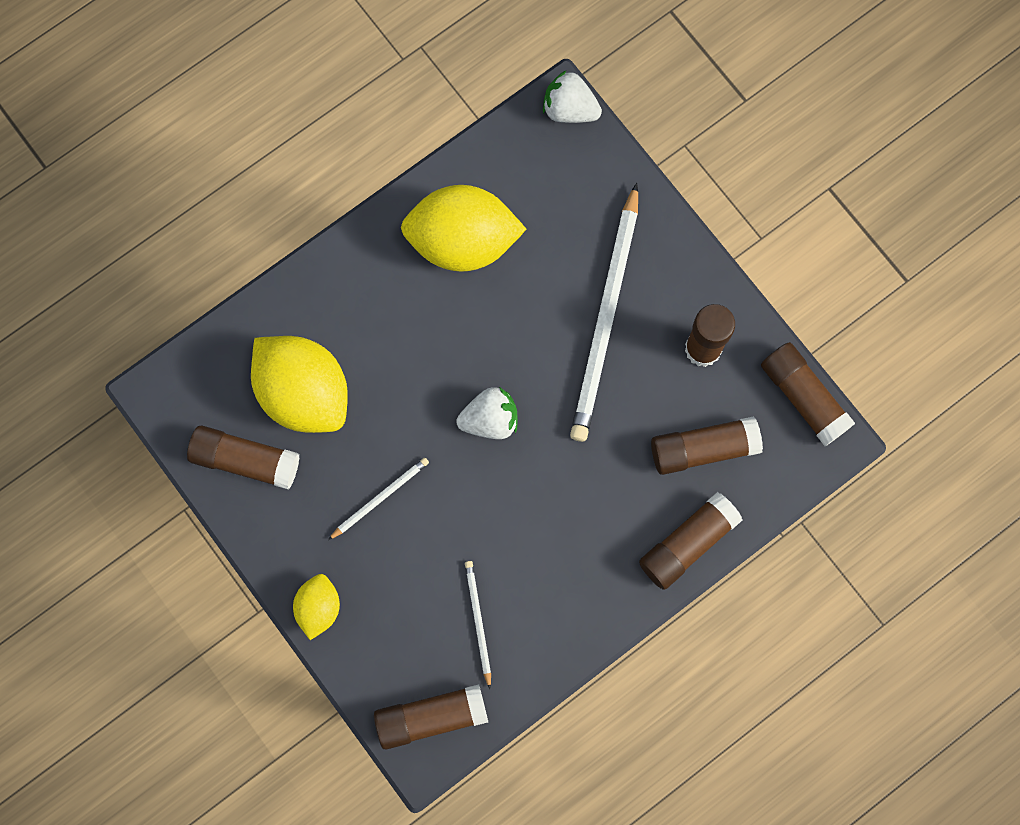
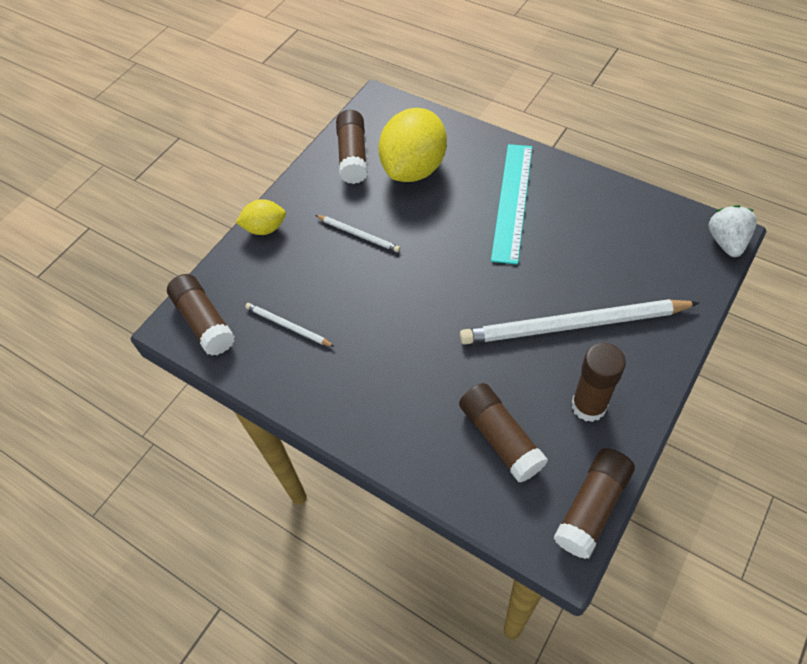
camera: 75 degrees right, 20 degrees down
(411, 302) = (512, 201): none -> turquoise ruler
(463, 241) = (576, 214): yellow lemon -> none
(478, 621) = (288, 326): white pencil -> white pencil turned 120 degrees counterclockwise
(490, 420) = (449, 278): white strawberry -> none
(687, 544) = (410, 455): brown glue stick -> none

